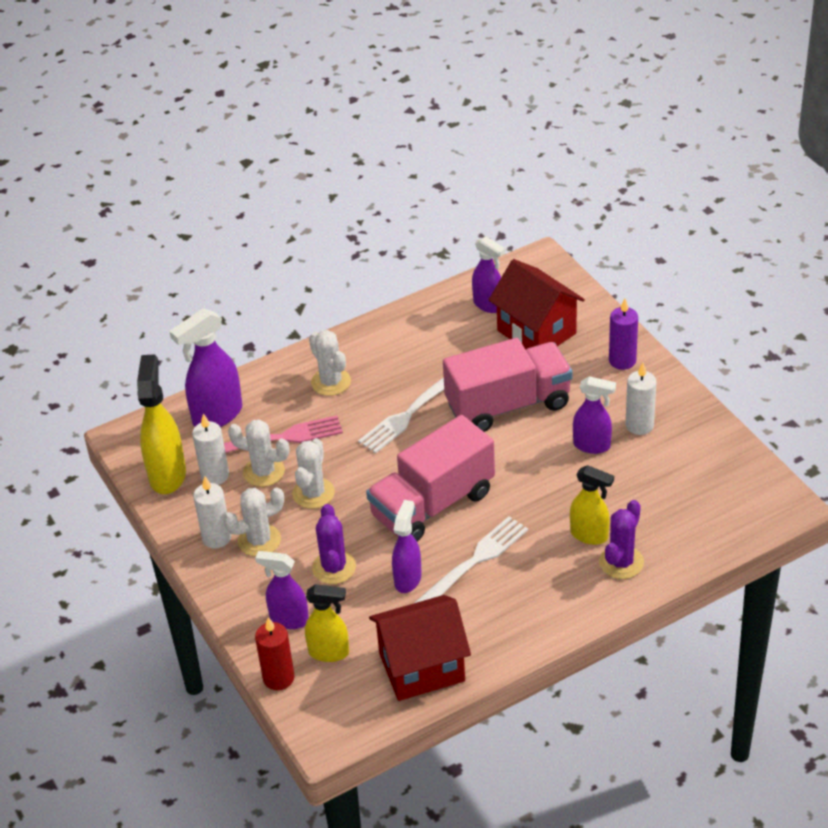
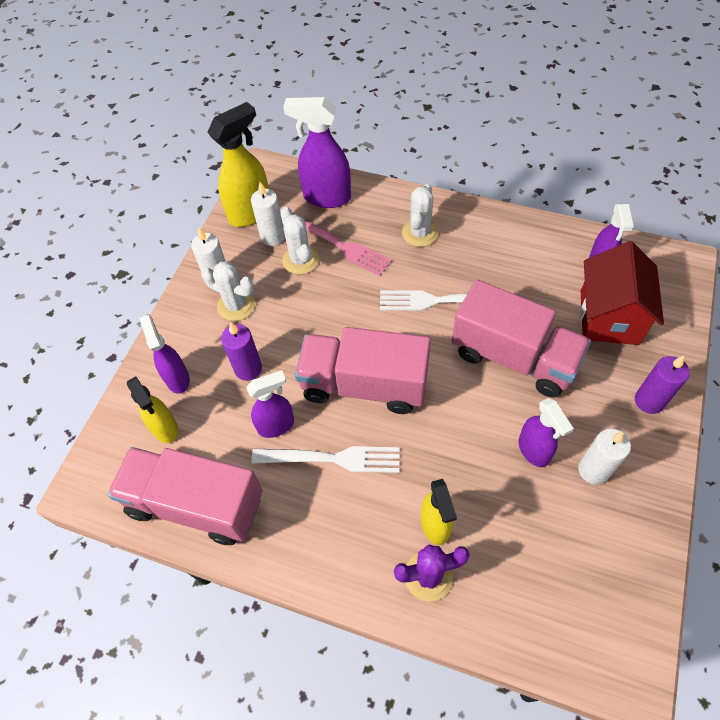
camera: 50 degrees right, 15 degrees up
(278, 678) = (118, 414): red candle -> none
(313, 493) = (307, 303): white cactus -> none
(334, 567) = (248, 369): purple cactus -> purple candle
(421, 667) = (196, 504): red house -> pink truck

